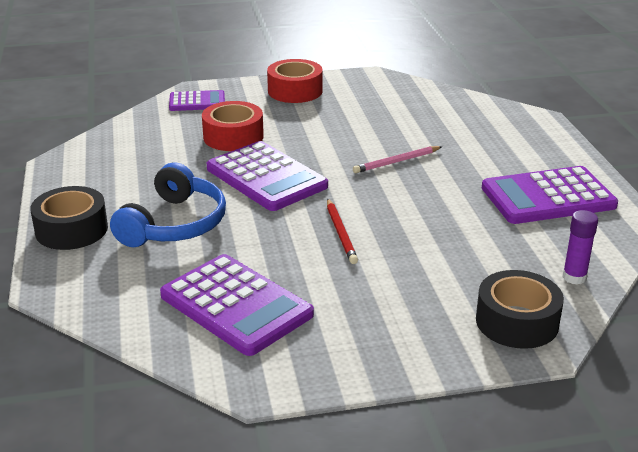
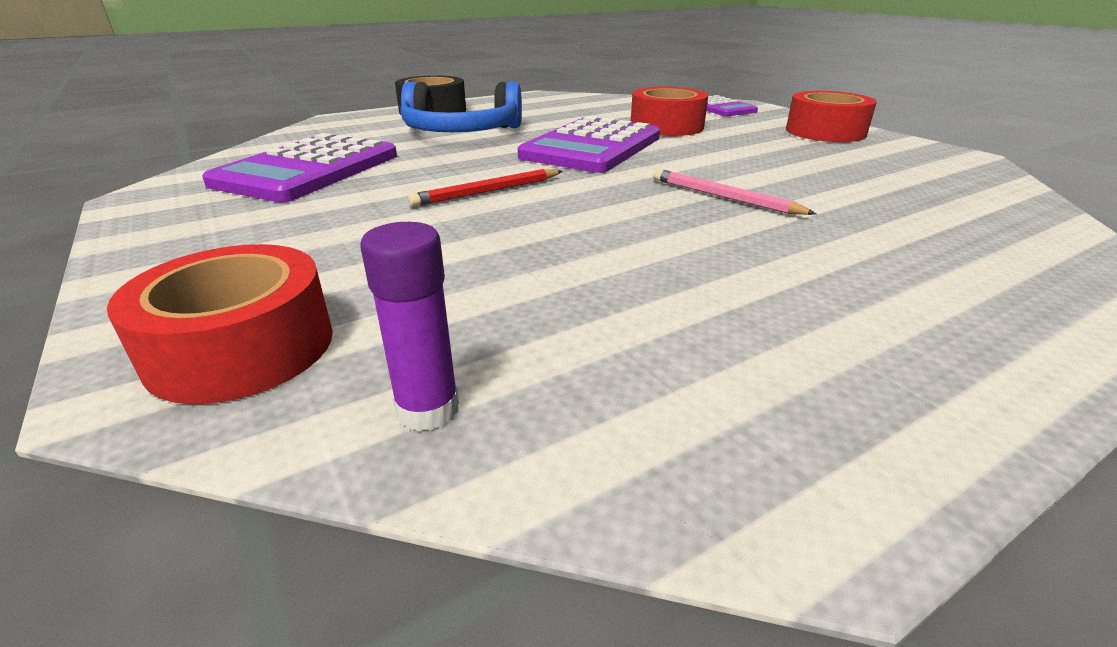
camera: 70 degrees right, 0 degrees up
(517, 322) = (242, 347): black tape -> red tape
(548, 197) = (777, 339): purple calculator -> none

